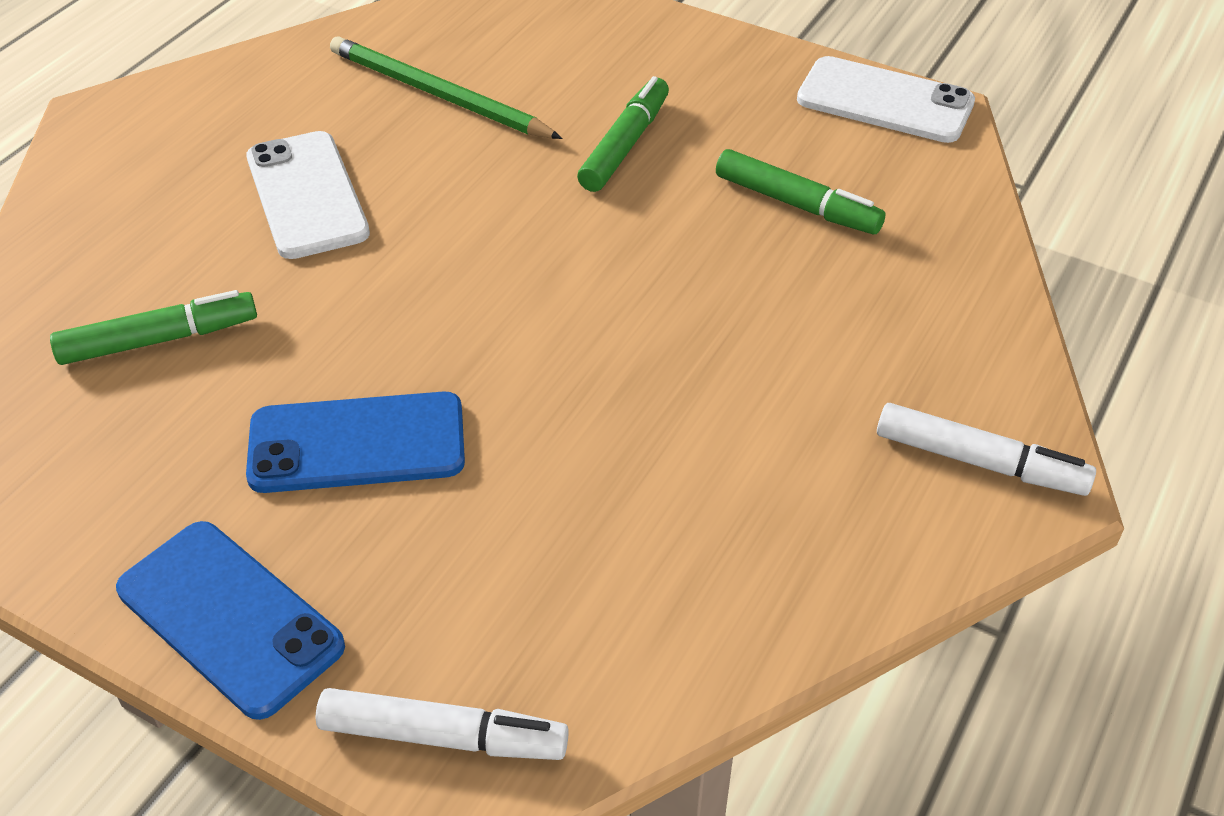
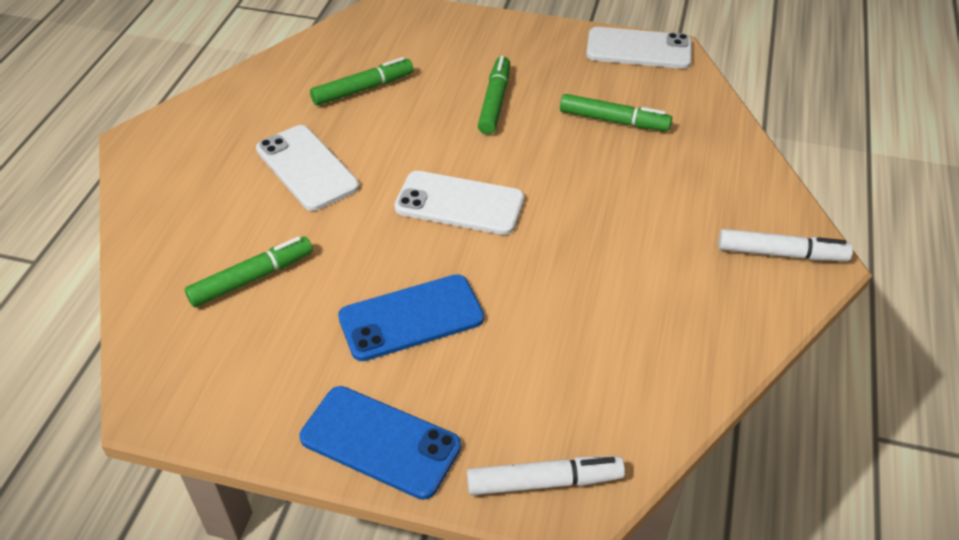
camera: 15 degrees left, 0 degrees up
(438, 94) = (363, 89): green pencil -> green marker
(504, 287) = (459, 203): none -> white phone

